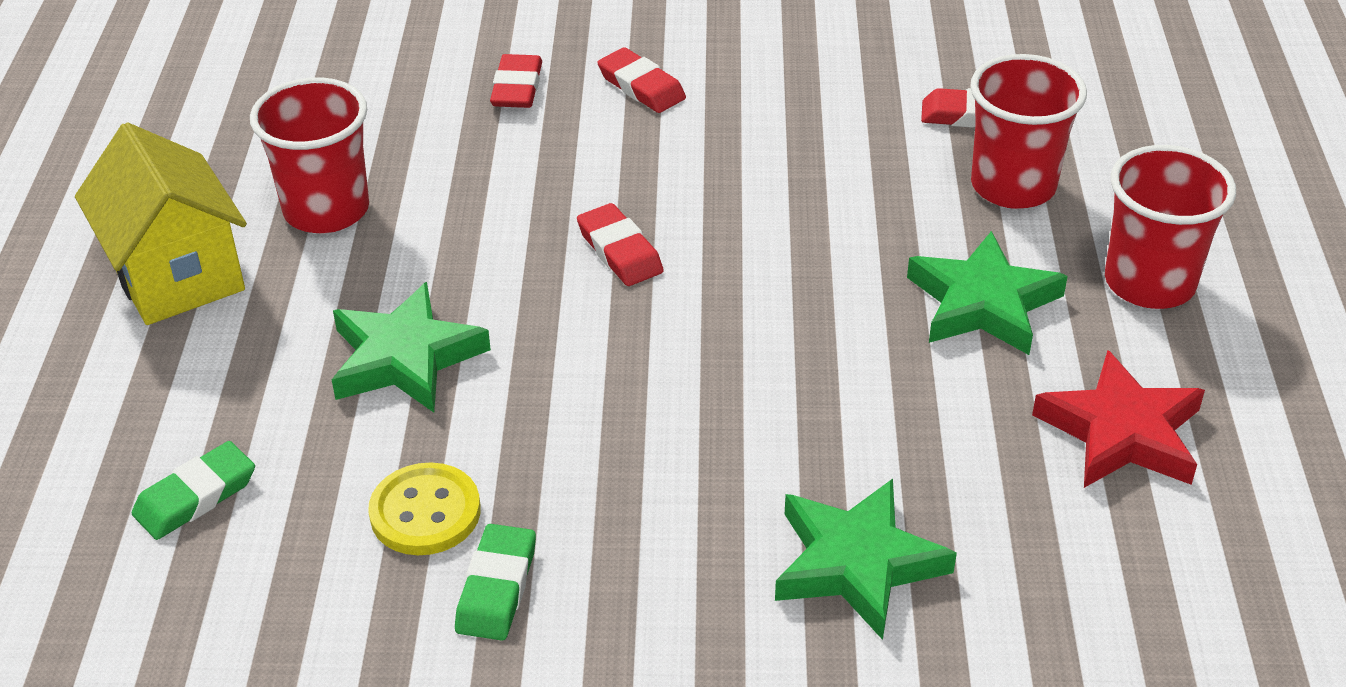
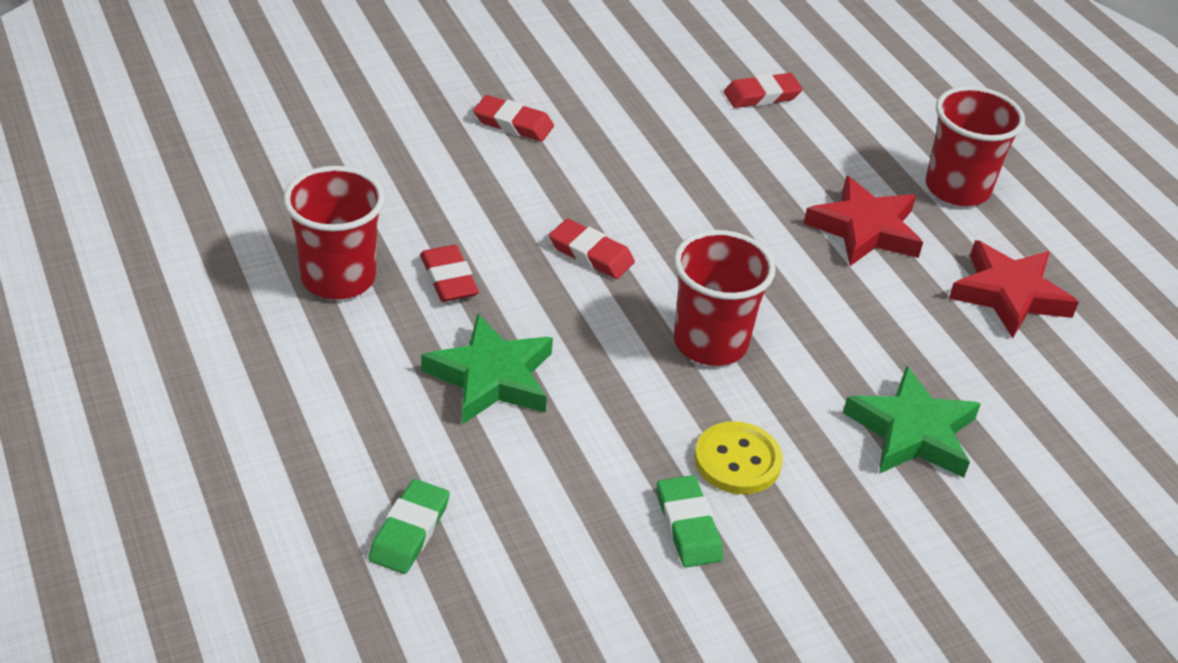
camera: 30 degrees left, 0 degrees up
(177, 276) = (254, 362): yellow house -> none
(425, 512) = (595, 488): yellow button -> yellow button (737, 461)
(517, 87) = (417, 145): red eraser -> red eraser (448, 278)
(983, 303) = (865, 229): green star -> red star
(1013, 186) = (826, 141): red cup -> red cup (710, 343)

